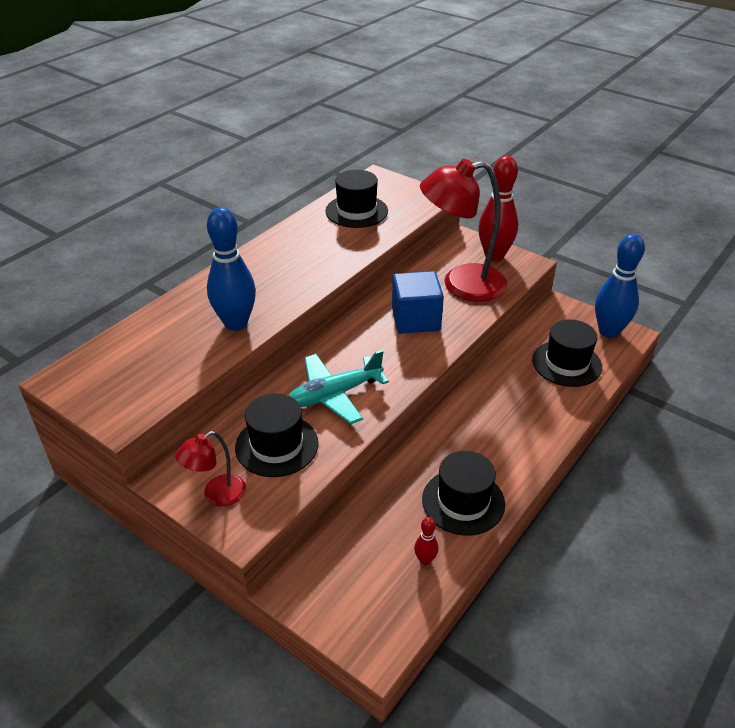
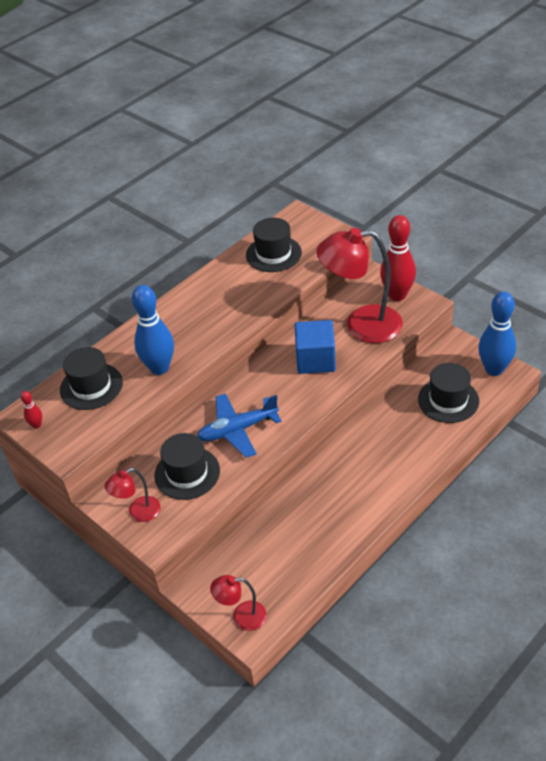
camera: 10 degrees right, 5 degrees up
(335, 394) = (238, 430): turquoise plane -> blue plane
(362, 626) = (242, 617): none -> red lamp
(425, 560) = (297, 568): red bowling pin -> red bowling pin (36, 425)
(463, 501) = (335, 522): black hat -> black hat (91, 386)

